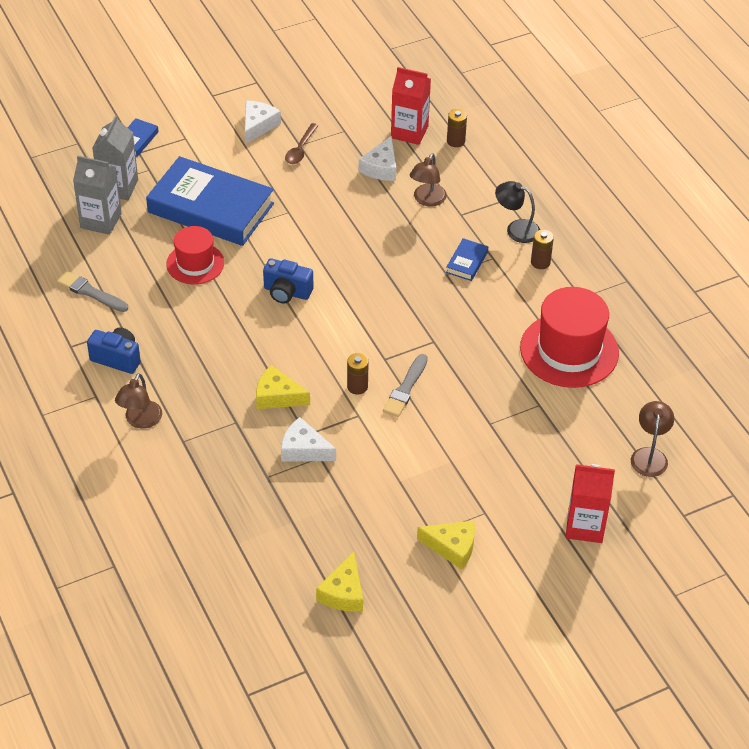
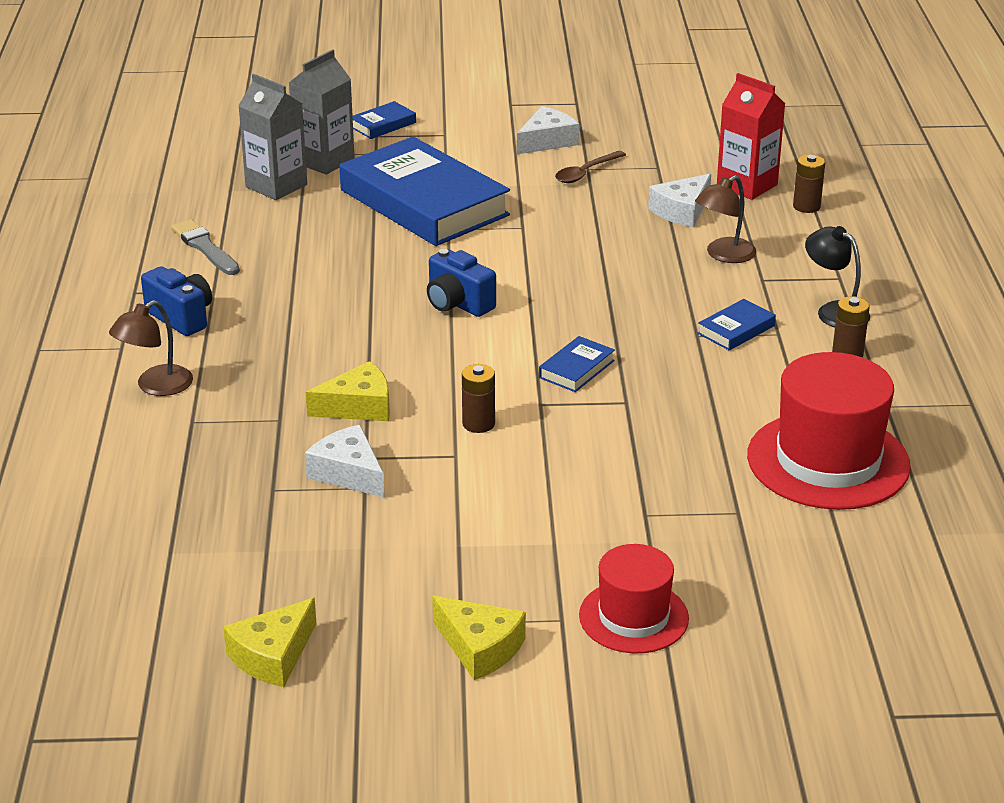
camera: 25 degrees right, 15 degrees down
(195, 263) = (360, 250): red hat -> red hat (633, 617)
(277, 396) = (358, 406): yellow cheese -> yellow cheese turned 120 degrees clockwise
(390, 324) = (576, 369): none -> blue book
(405, 388) = (547, 443): grey brush -> none
(585, 526) = (713, 682): red carton -> none
(649, 455) = (880, 621): brown lamp -> none

